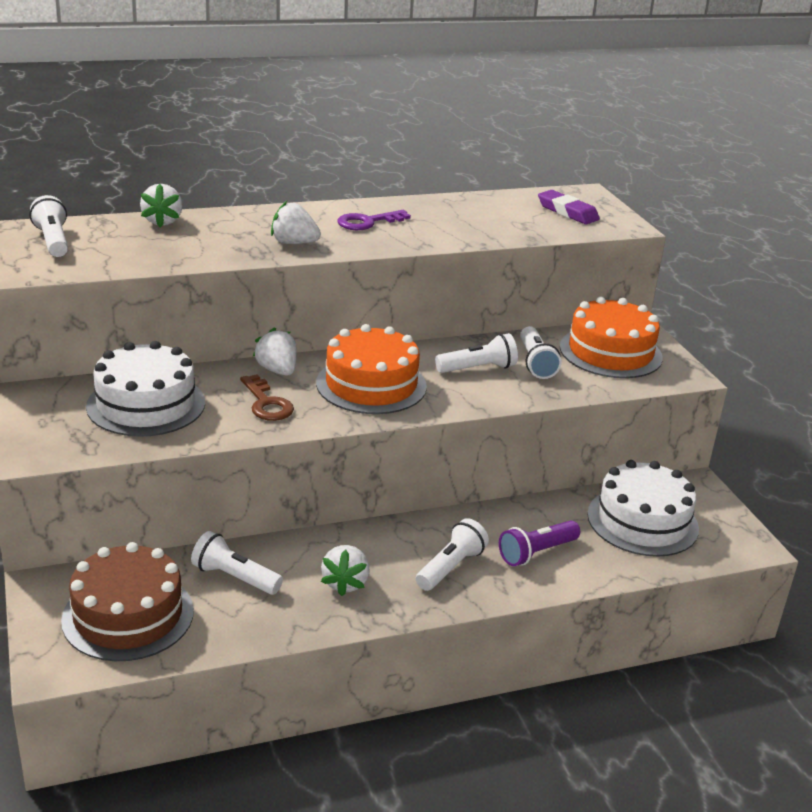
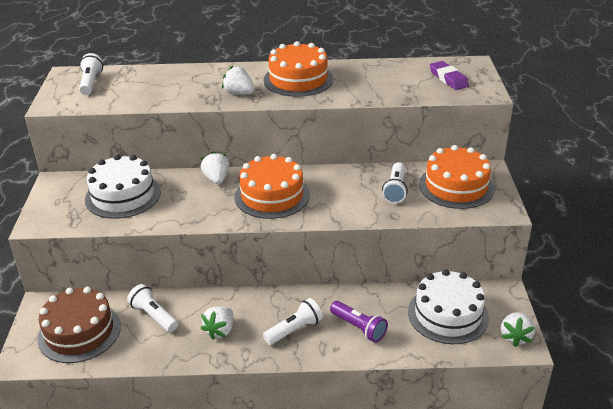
camera: 20 degrees right, 5 degrees up
(163, 221) = (165, 72): white strawberry -> white strawberry (515, 337)
(267, 403) = (197, 203): brown key -> none
(367, 222) = (298, 80): purple key -> orange cake
(478, 368) = (352, 190): white flashlight -> none
(536, 553) = (358, 328): purple flashlight -> purple flashlight turned 120 degrees counterclockwise

